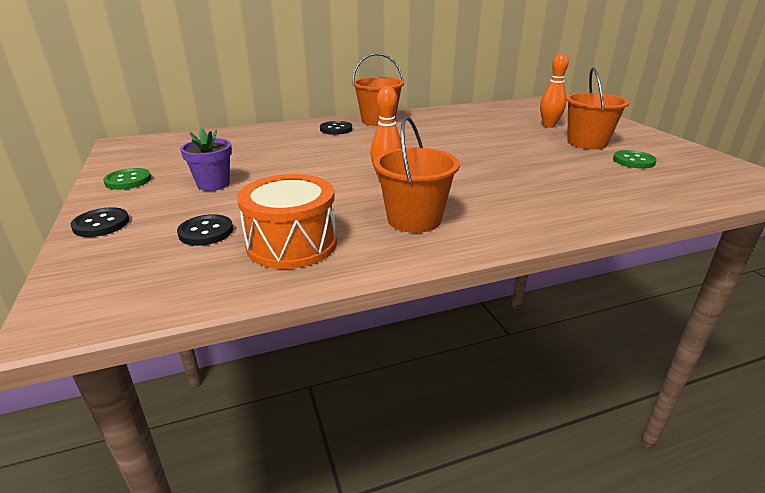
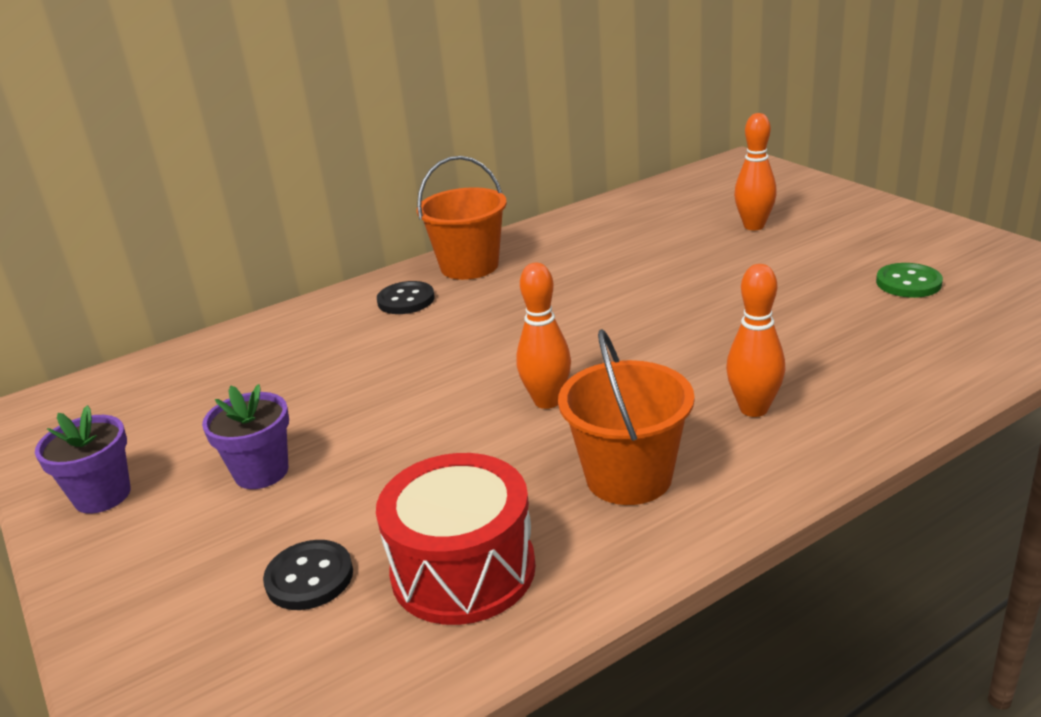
camera: 10 degrees left, 0 degrees up
(101, 224) = (118, 602): black button -> none
(128, 181) = (102, 495): green button -> purple flower pot
(292, 244) = (463, 570): orange drum -> red drum
(507, 201) = (753, 409): none -> orange bowling pin
(587, 143) = (826, 255): orange bucket -> none

